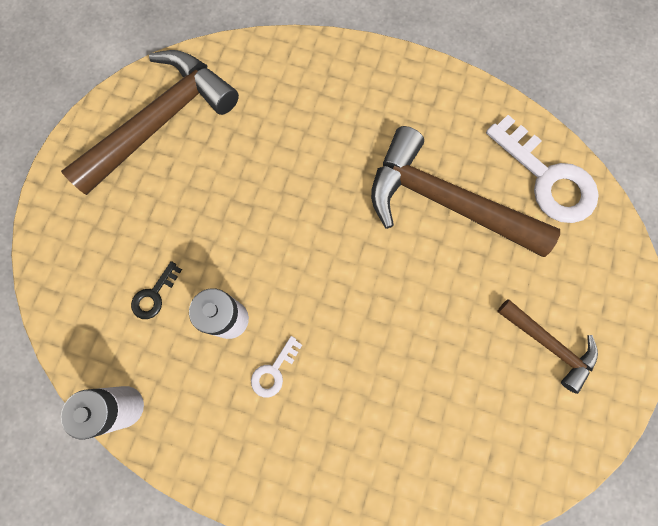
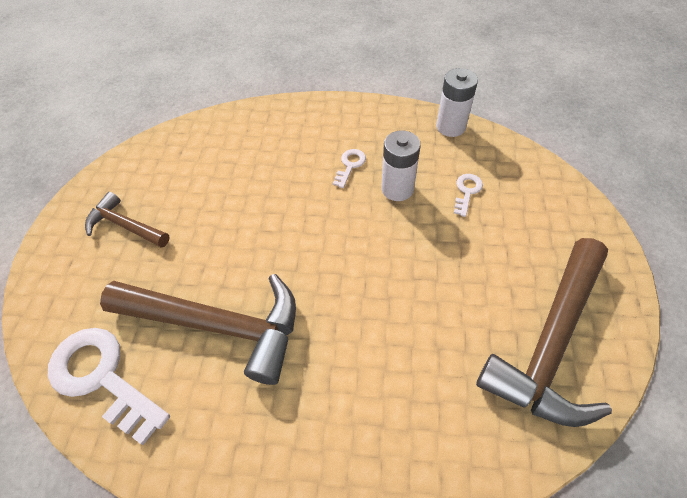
camera: 170 degrees right, 20 degrees down
(154, 295) = (467, 191): black key -> white key

